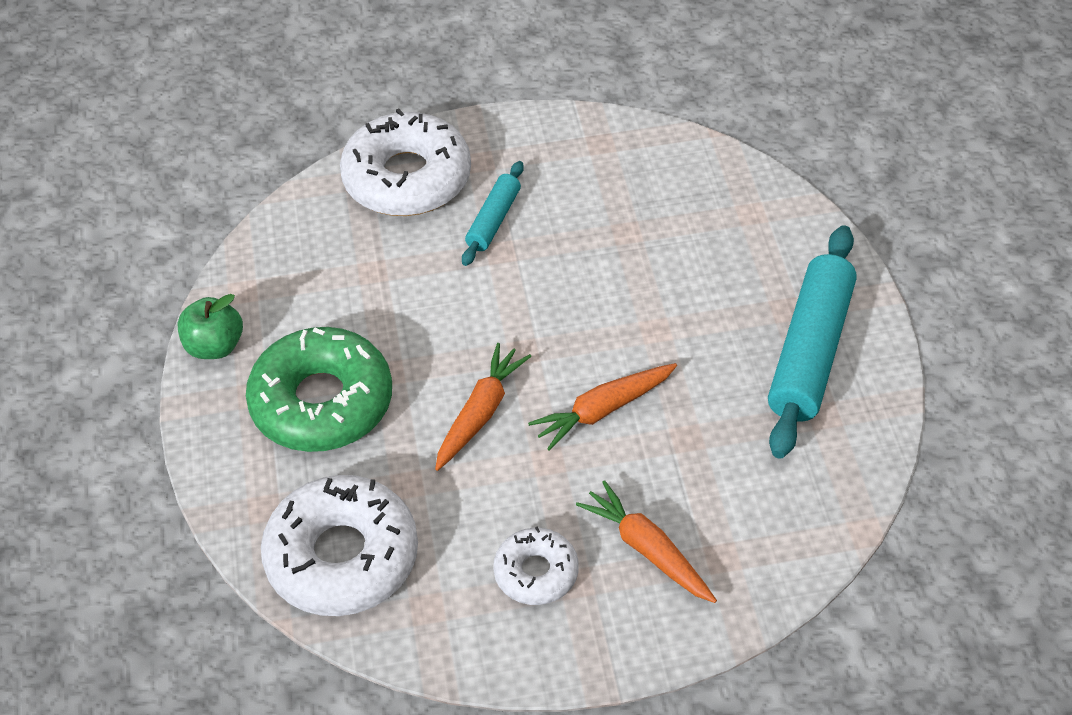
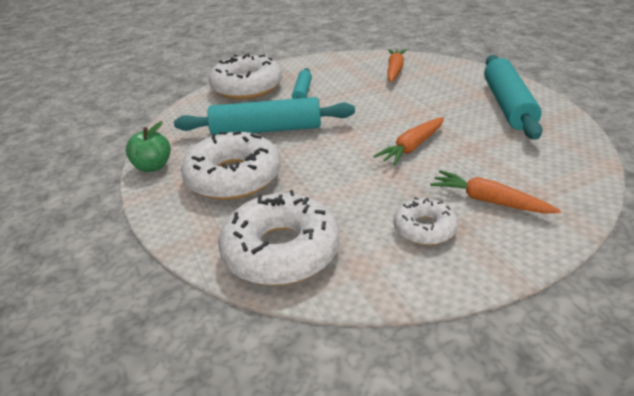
camera: 15 degrees left, 15 degrees down
(322, 402) = (233, 177): green donut -> white donut
(402, 306) = (266, 130): none -> turquoise rolling pin
(480, 413) = (338, 162): orange carrot -> orange carrot (394, 70)

